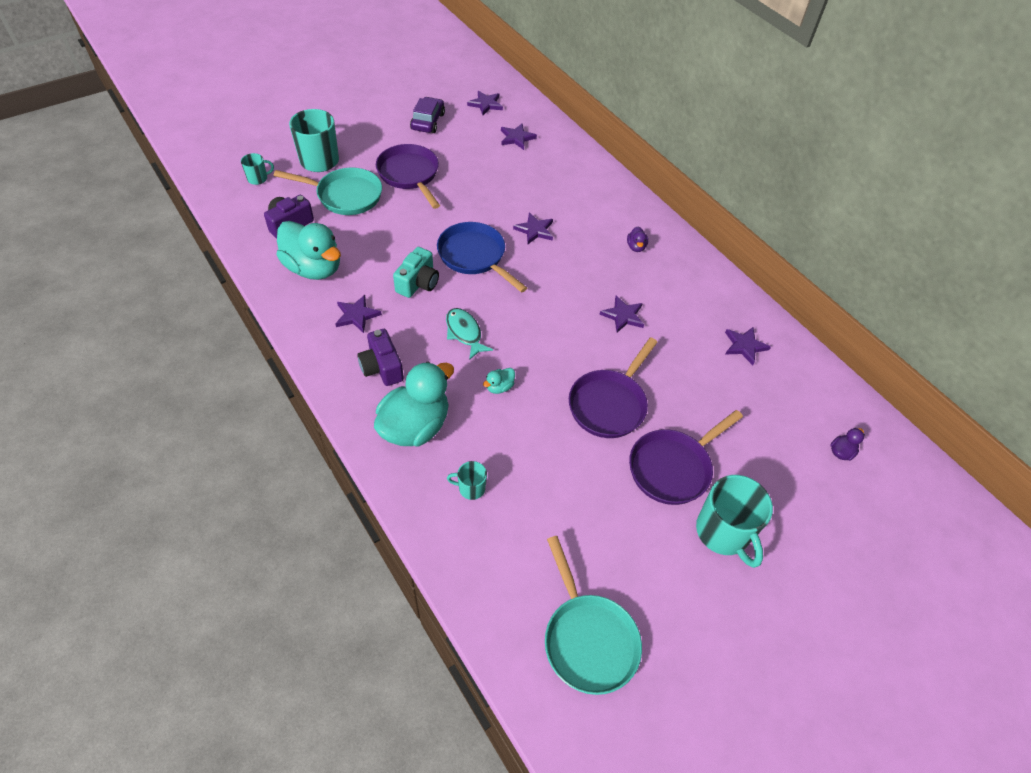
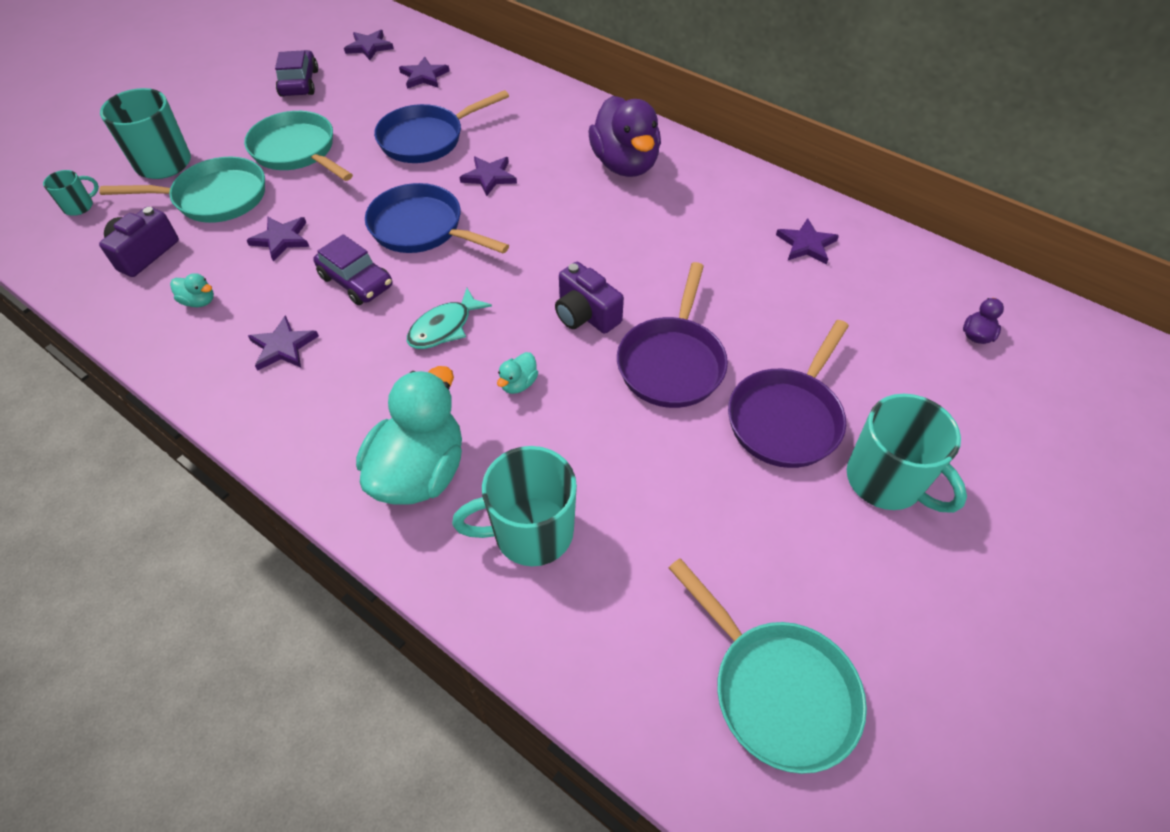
camera: 15 degrees left, 0 degrees up
(314, 268) = (199, 301): turquoise duck -> turquoise duck, size x0.41
(382, 367) = (343, 406): purple camera -> purple camera (585, 314)
(410, 175) = (297, 151): purple pan -> turquoise pan
(418, 283) = (356, 281): turquoise camera -> purple car
(464, 333) = (444, 327): turquoise fish -> turquoise fish turned 90 degrees counterclockwise
(471, 488) = (531, 532): turquoise mug -> turquoise mug, size x2.02
(501, 189) = (426, 139): none -> blue pan
(623, 316) = (643, 249): purple star -> purple star (281, 239)
(636, 247) = (625, 164): purple duck -> purple duck, size x2.45

